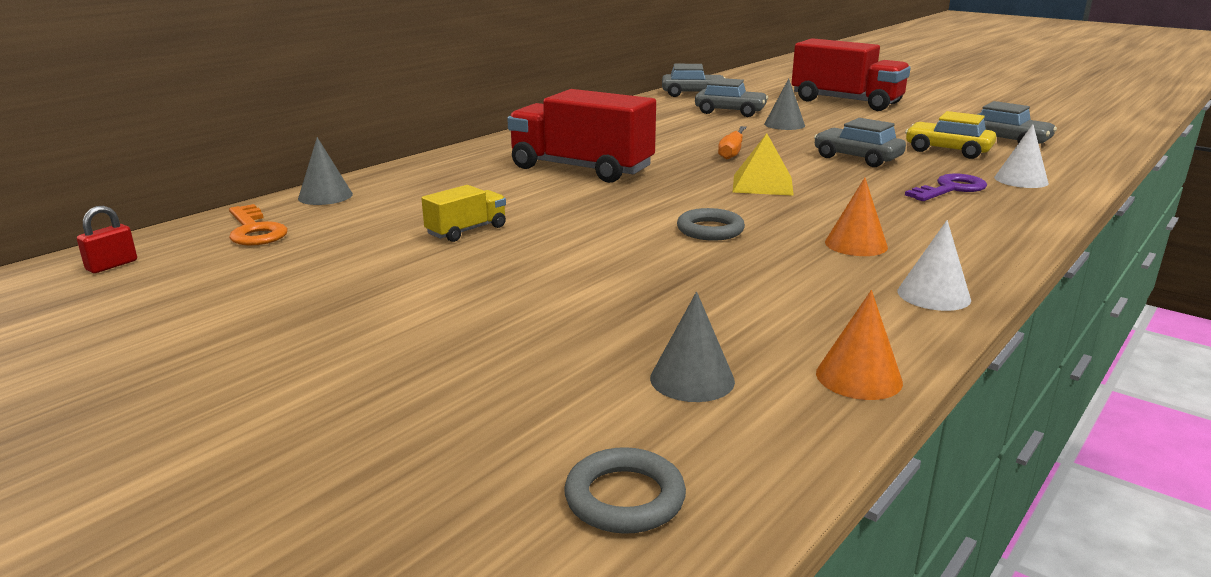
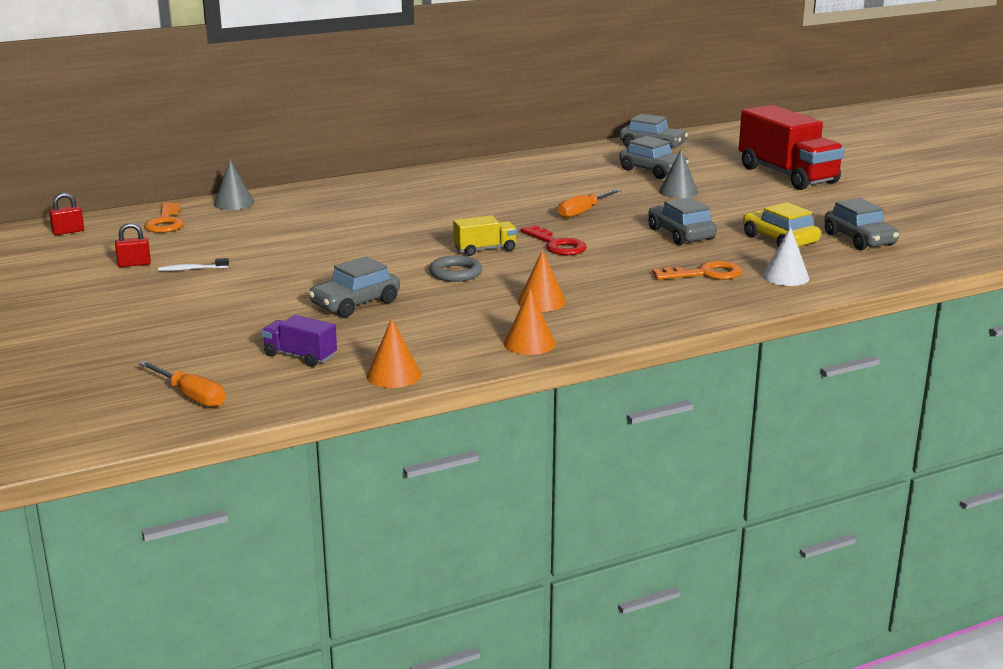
camera: 25 degrees right, 0 degrees up
(267, 292) = (134, 264): none -> red padlock
(365, 284) = (192, 269): none -> white toothbrush
(466, 231) = (293, 245): yellow truck -> yellow truck (485, 249)
(581, 169) = (438, 209): red truck -> none
(624, 498) = (191, 396): grey ring -> orange screwdriver
(651, 287) = (355, 303): none -> grey car
(692, 379) = (300, 356): grey cone -> purple truck
(762, 184) = (556, 245): yellow pyramid -> red key
(933, 295) = (529, 343): white cone -> orange cone
(950, 189) = (704, 274): purple key -> orange key

